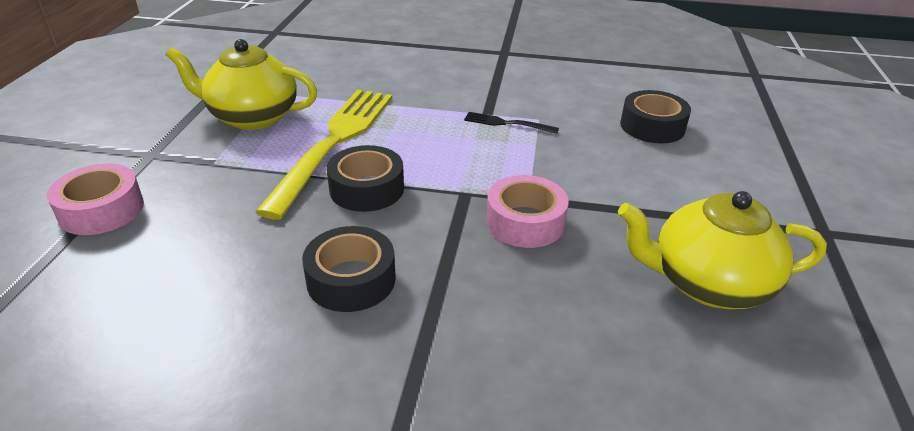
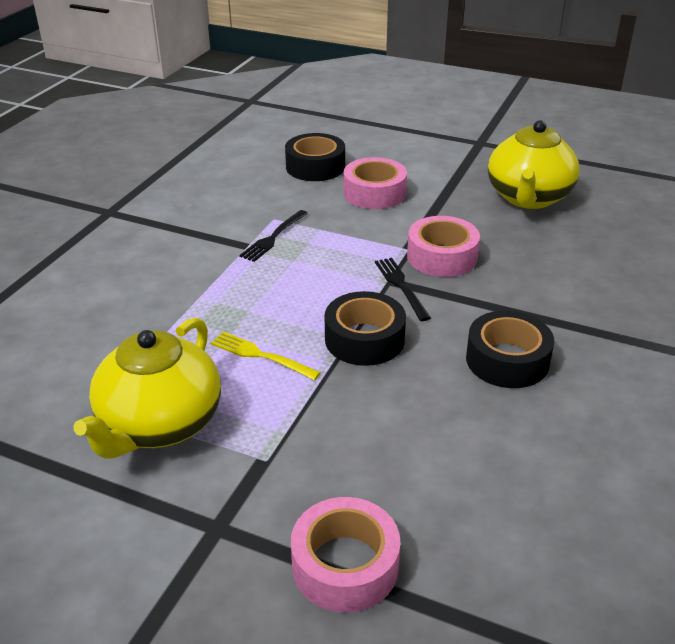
camera: 75 degrees left, 0 degrees up
(334, 143) = (261, 356): yellow fork -> yellow fork, size x0.42
(457, 200) = (401, 286): none -> black fork
(626, 166) = (374, 193): none -> pink tape

